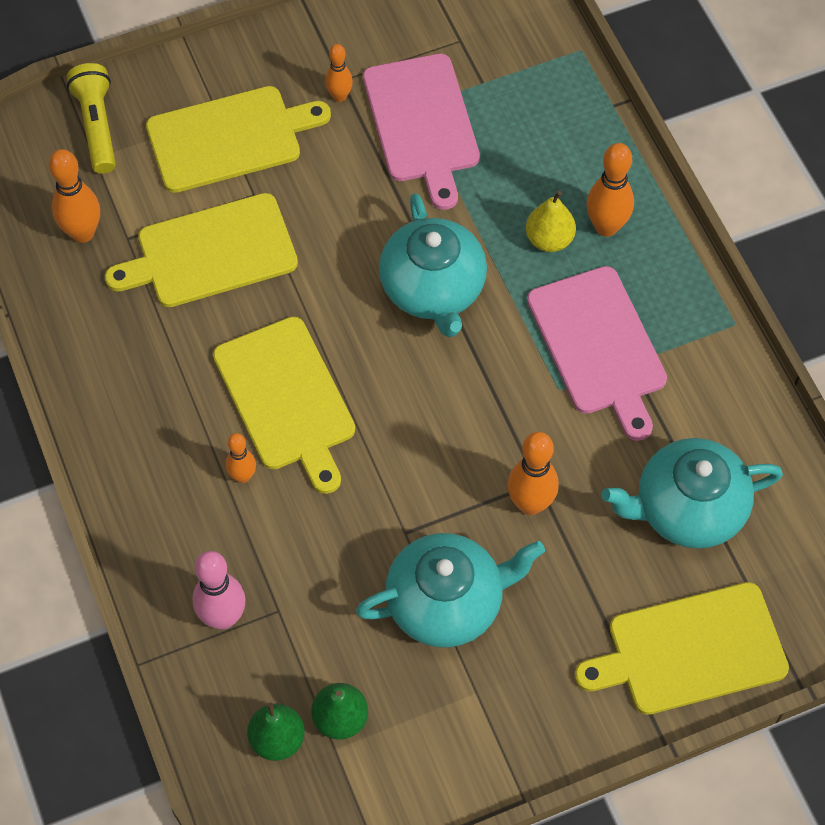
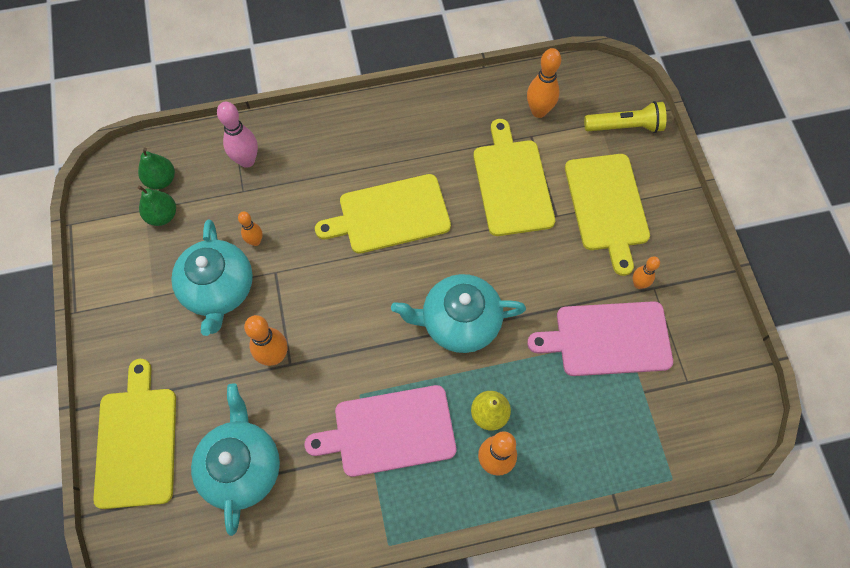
camera: 100 degrees right, 5 degrees up
(243, 476) = (339, 182): orange bowling pin -> orange bowling pin (255, 241)

